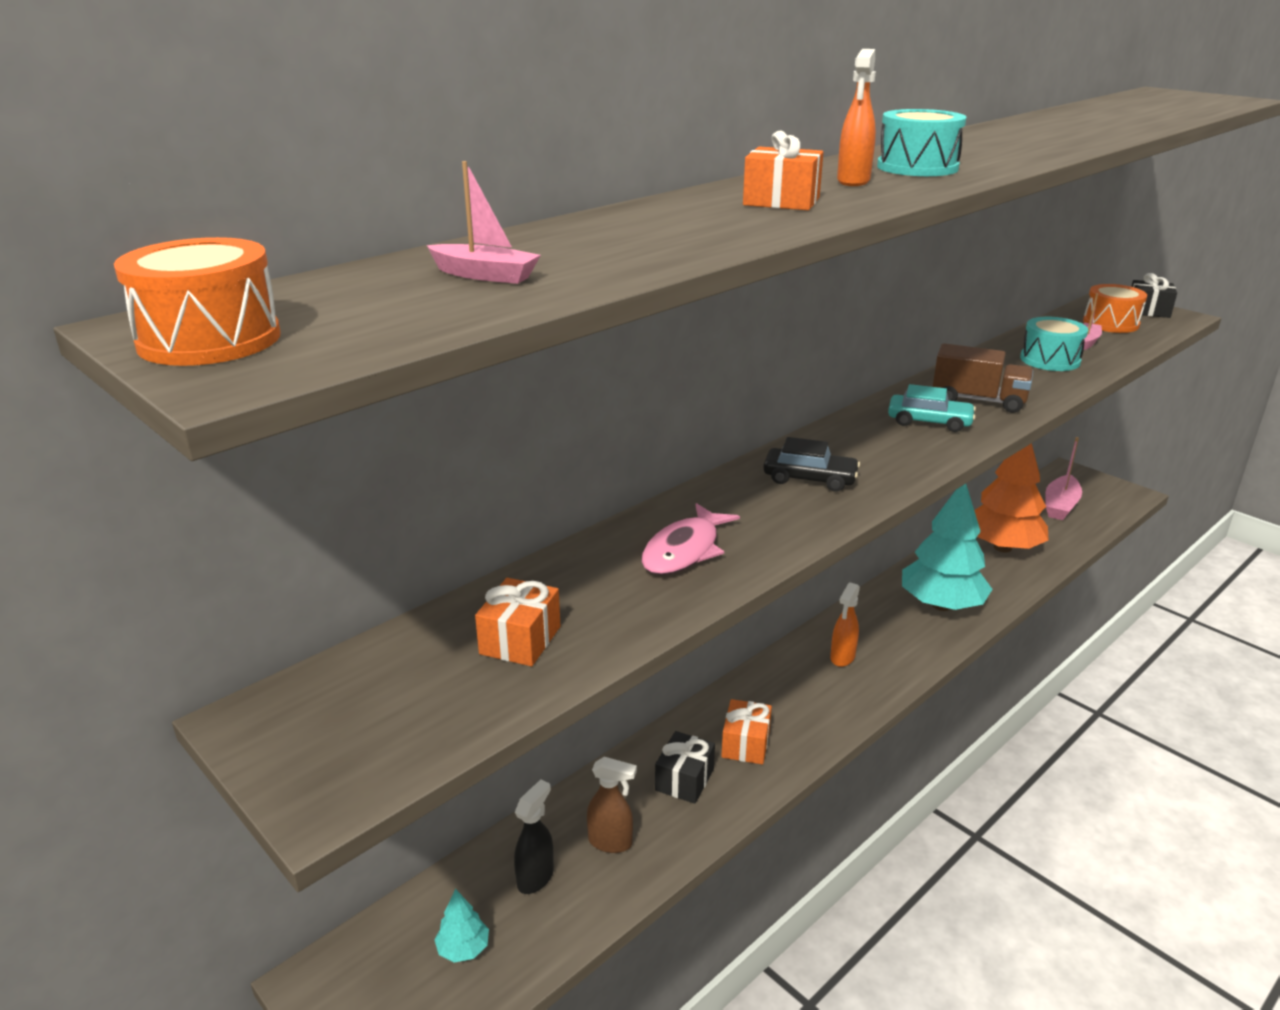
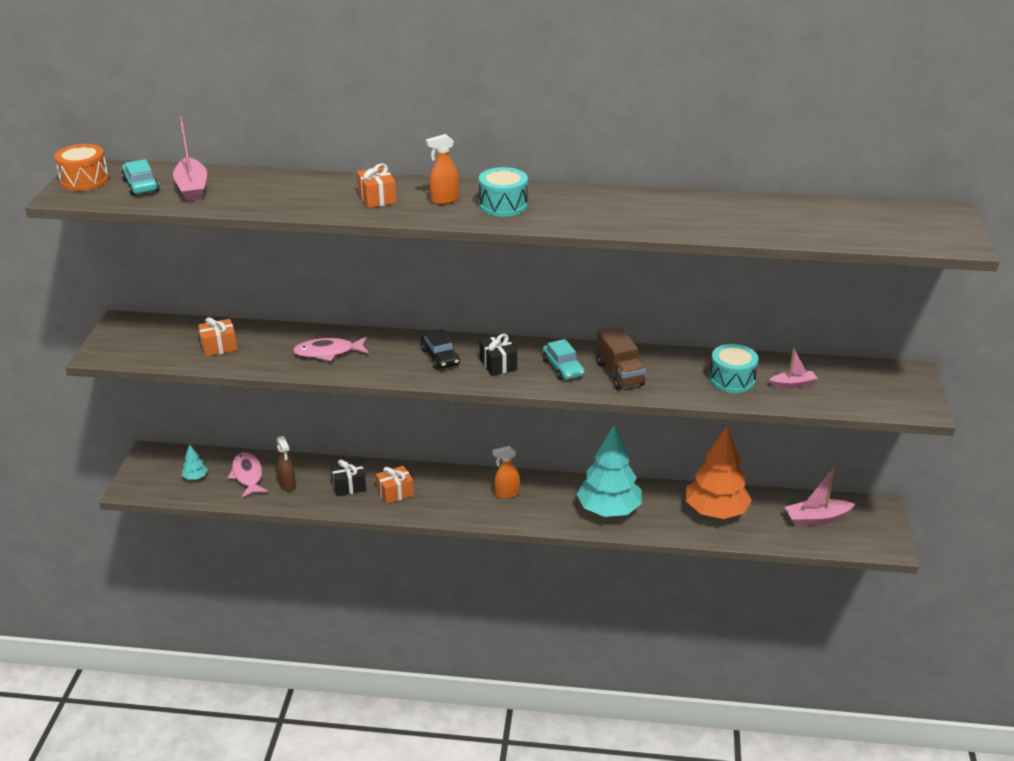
camera: 50 degrees right, 5 degrees up
(371, 304) = (141, 185): none -> turquoise car
(485, 275) = (192, 188): pink boat -> pink boat, size x1.59
(536, 877) = (248, 475): black spray bottle -> pink fish
(1110, 323) = (852, 384): orange drum -> none
(1148, 311) = (911, 393): black gift -> black gift (498, 364)

